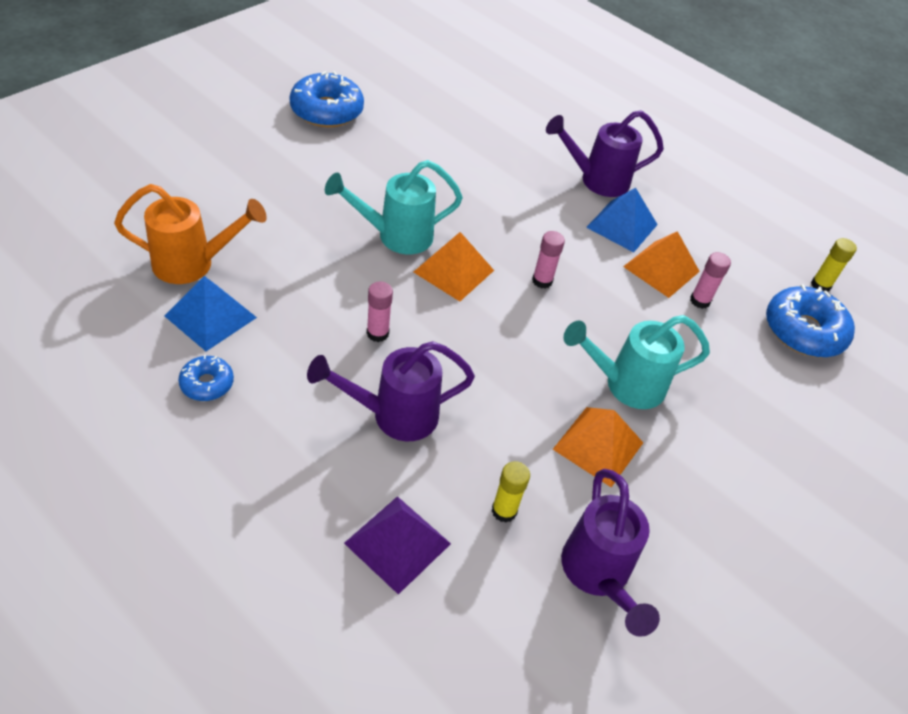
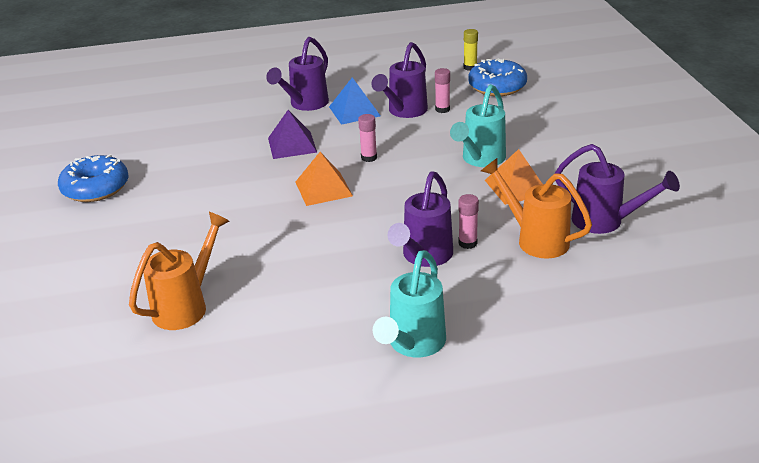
camera: 45 degrees left, 15 degrees down
(207, 383) = (316, 334): blue donut -> none
(210, 316) = (251, 313): blue pyramid -> none
(377, 333) = (346, 240): pink glue stick -> pink glue stick (467, 243)
(395, 236) = (264, 201): turquoise watering can -> turquoise watering can (413, 345)
(398, 543) = (526, 290): purple pyramid -> purple pyramid (292, 145)
(504, 511) = (535, 239): yellow glue stick -> orange watering can
(661, 269) = (404, 112): orange pyramid -> purple watering can

